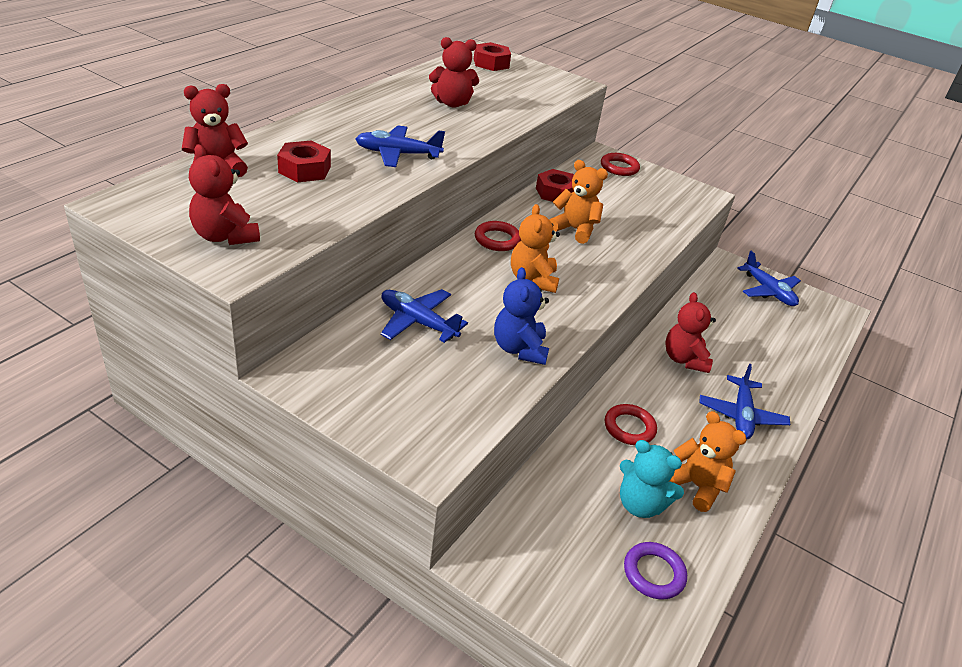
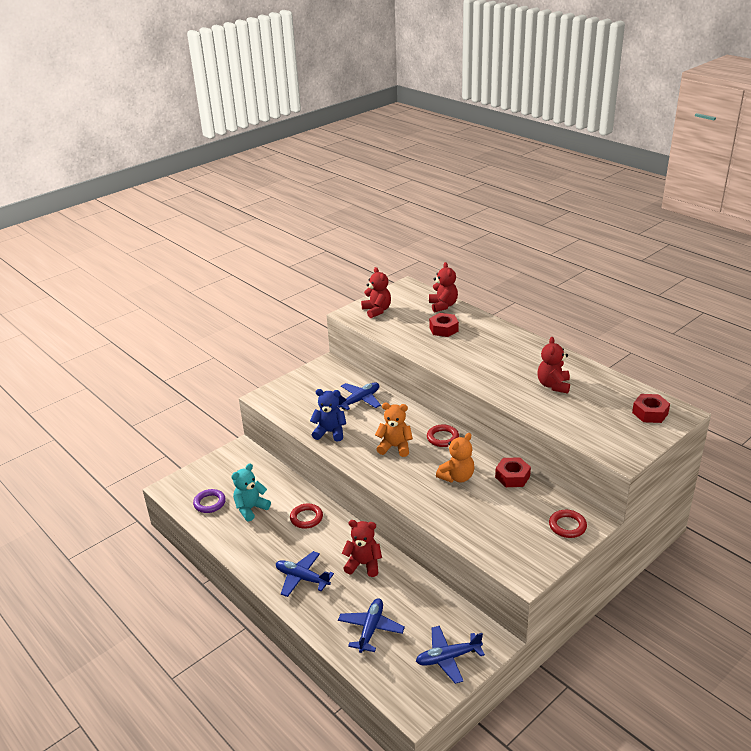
camera: 110 degrees right, 5 degrees down
(225, 236) = (377, 310): red teddy bear -> red teddy bear turned 90 degrees clockwise
(397, 154) = (466, 359): blue plane -> blue plane (371, 629)
(696, 486) = (254, 536): orange teddy bear -> none

